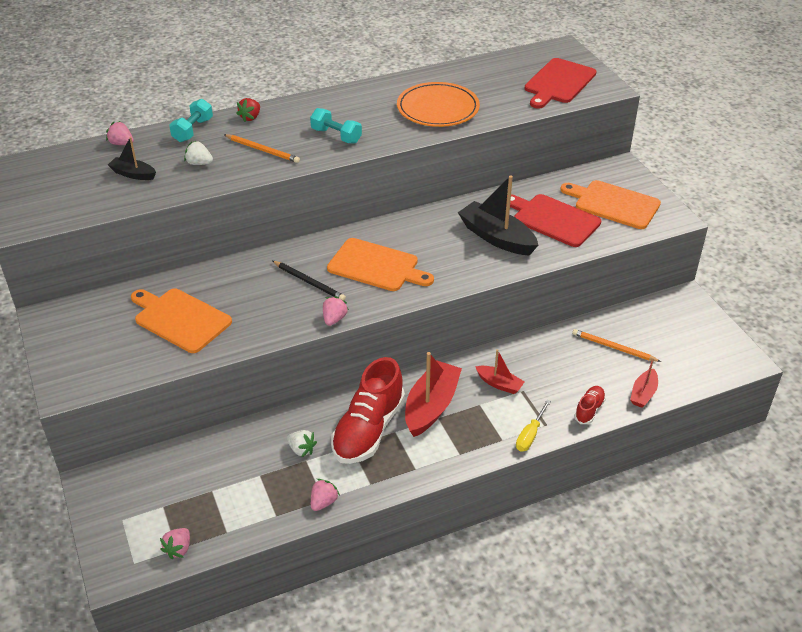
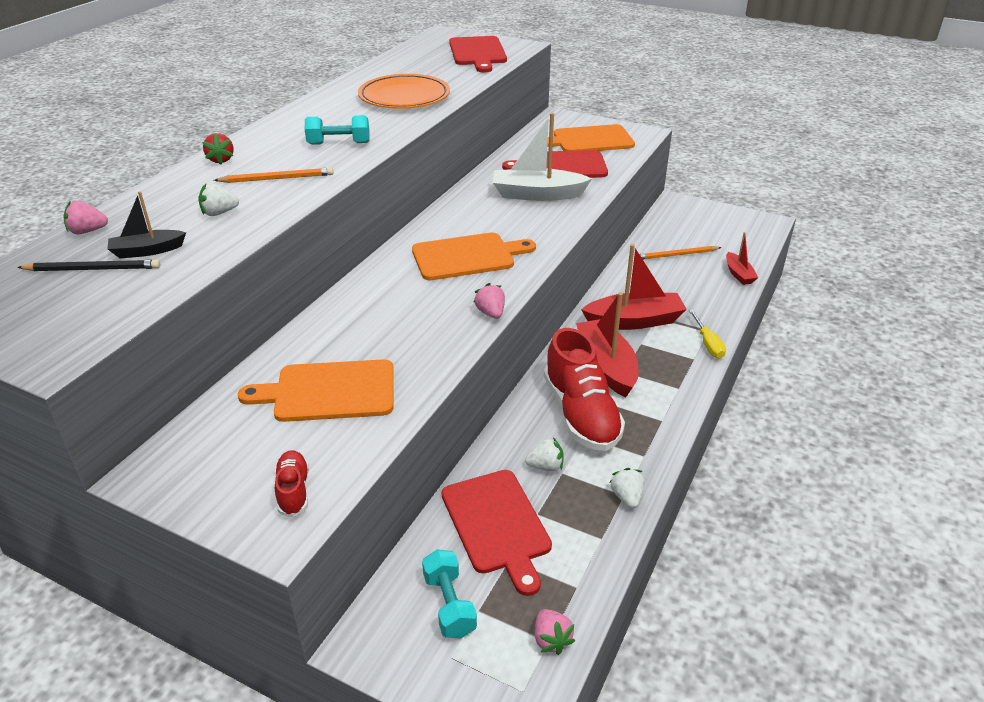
camera: 40 degrees left, 5 degrees down
(193, 130) = (166, 190): turquoise dumbbell -> turquoise dumbbell (449, 604)
(230, 466) = (497, 525): none -> red cutting board
(309, 282) = (422, 296): black pencil -> black pencil (93, 269)
(323, 502) = (627, 497): pink strawberry -> white strawberry
(497, 237) = (537, 194): black boat -> white boat
(499, 384) = (634, 321): red boat -> red boat, size x1.84
(589, 410) = (721, 304): red shoe -> red shoe (293, 491)

